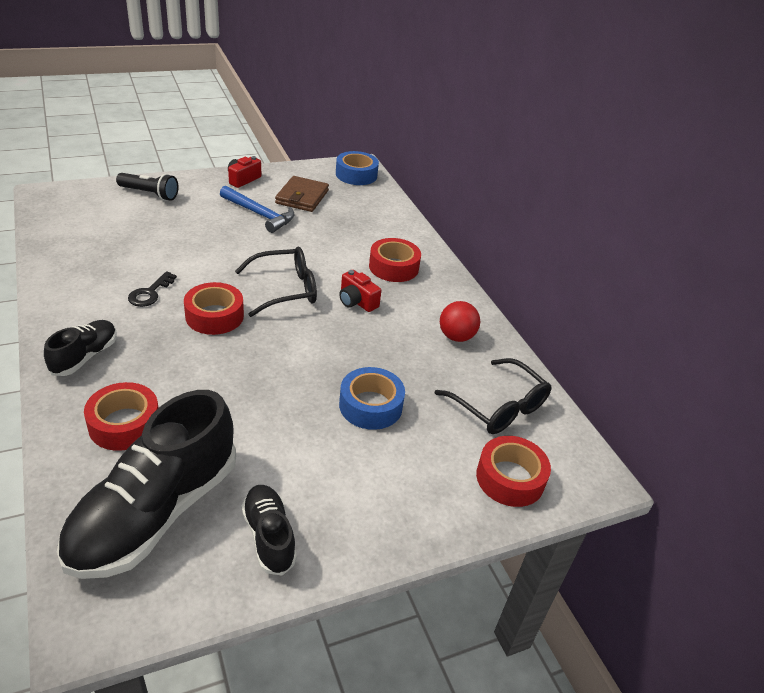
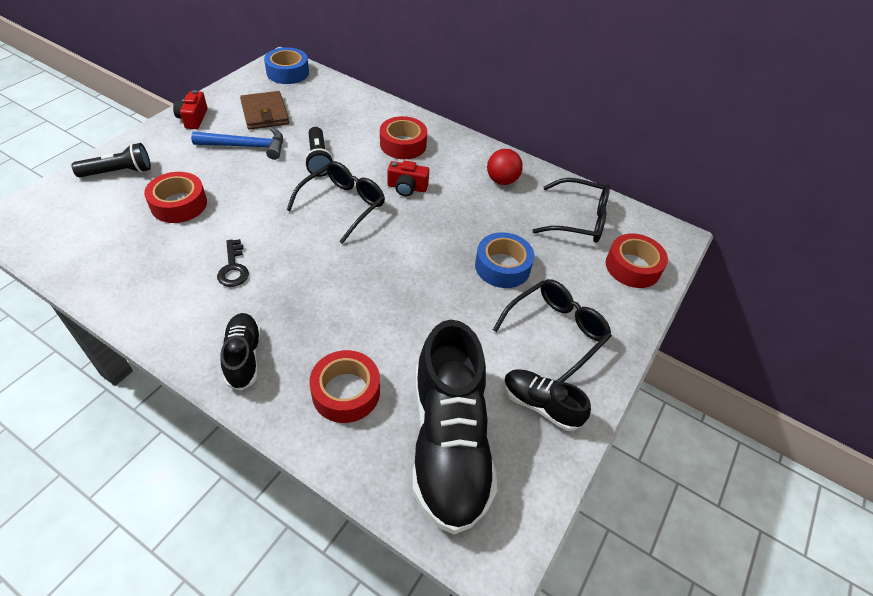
camera: 35 degrees left, 10 degrees up
(214, 316) = (312, 259): red tape -> red tape (179, 204)
(305, 247) = (318, 160): none -> black flashlight
(357, 487) = (556, 332): none -> black glasses

